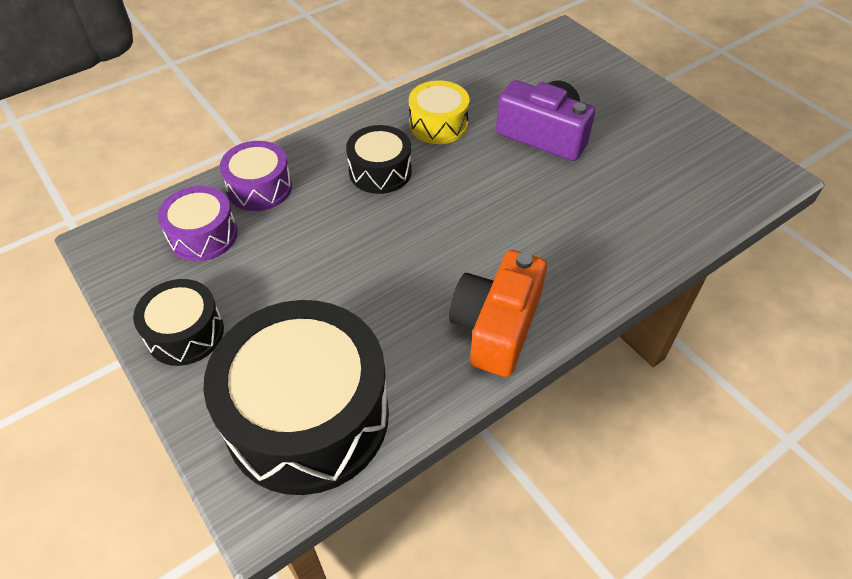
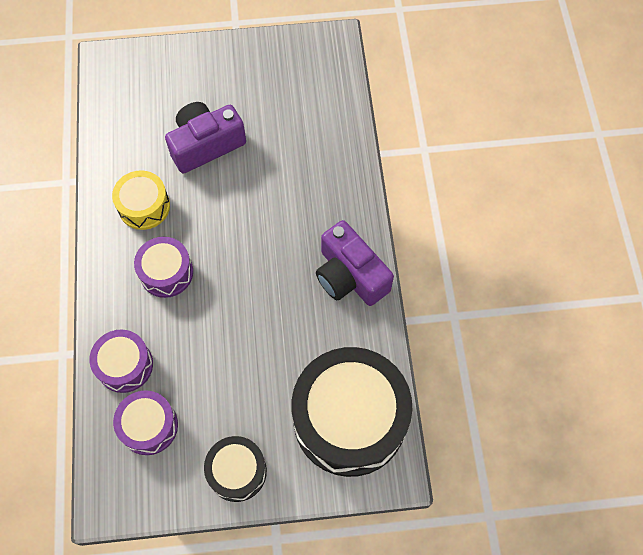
camera: 60 degrees left, 15 degrees up
(380, 171) = (166, 272): black drum -> purple drum
(496, 327) = (350, 276): orange camera -> purple camera

